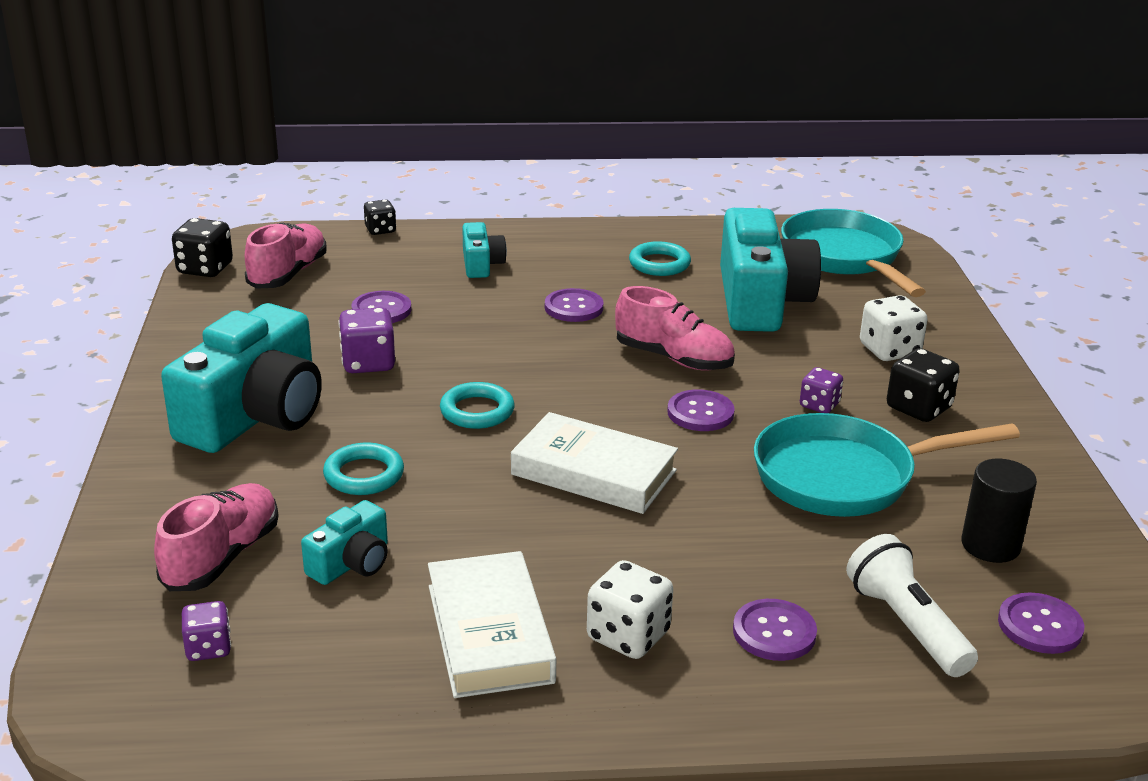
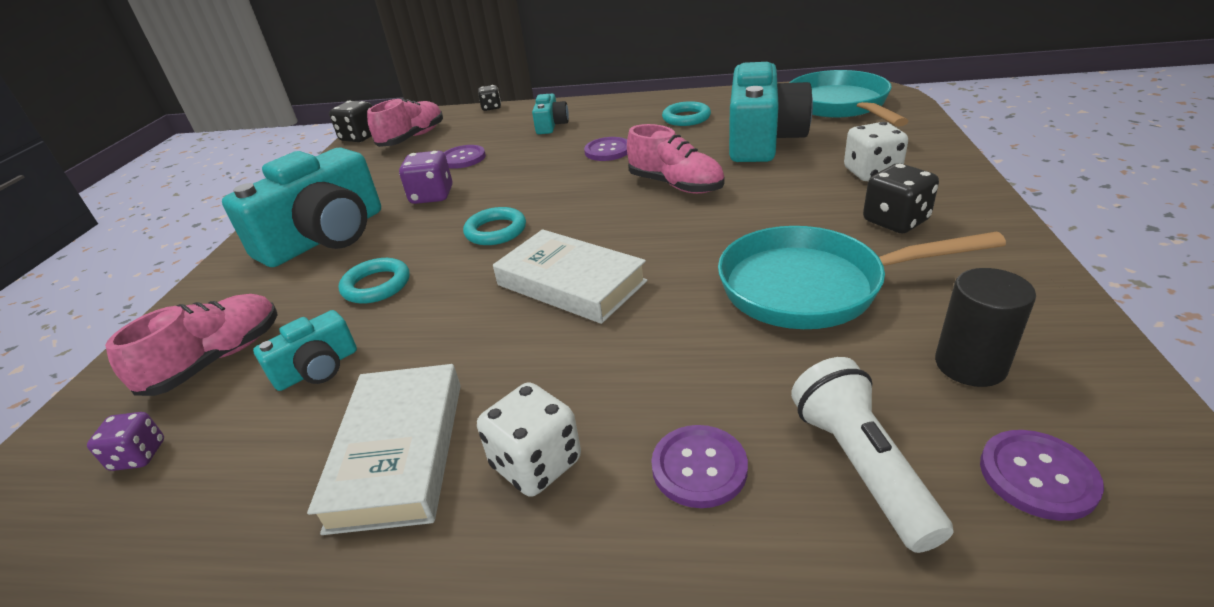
camera: 15 degrees right, 5 degrees up
(700, 413) = (685, 229): purple button -> none
(819, 405) = (797, 220): purple dice -> none

